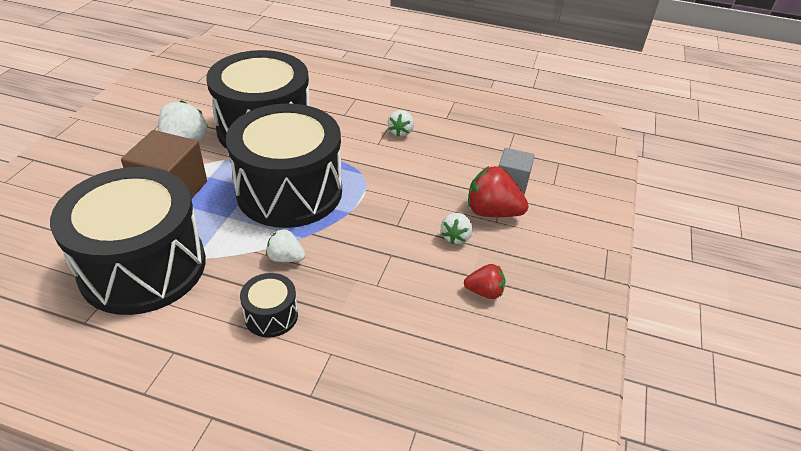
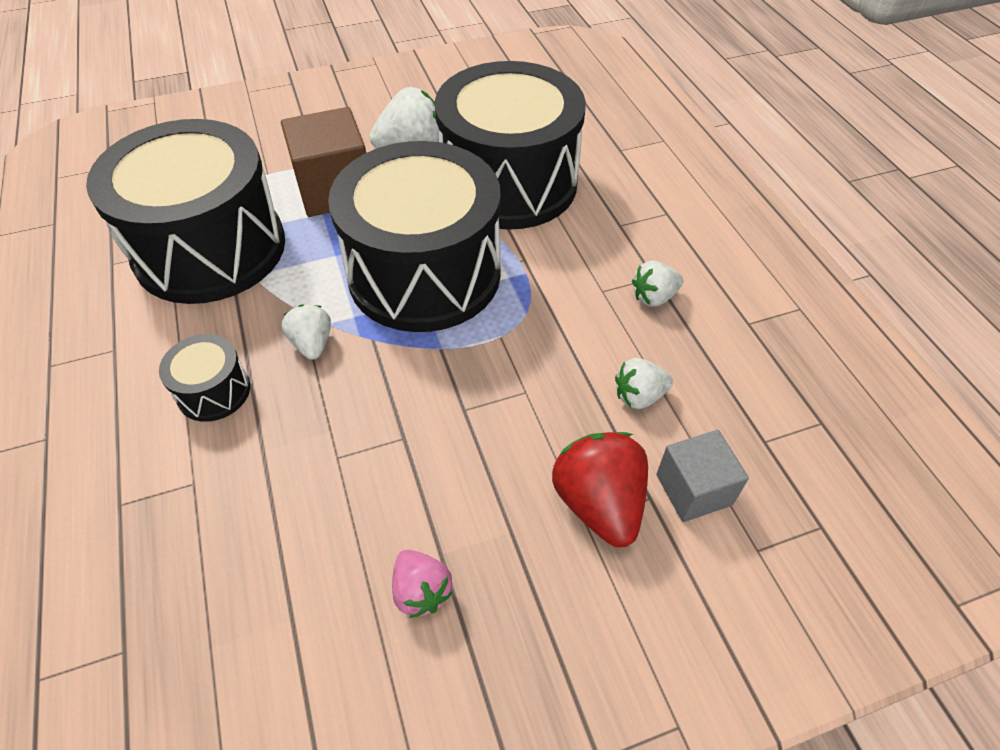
camera: 55 degrees right, 10 degrees up
(456, 237) = (502, 489): white strawberry -> white strawberry (639, 396)
(484, 292) = (421, 591): red strawberry -> pink strawberry

